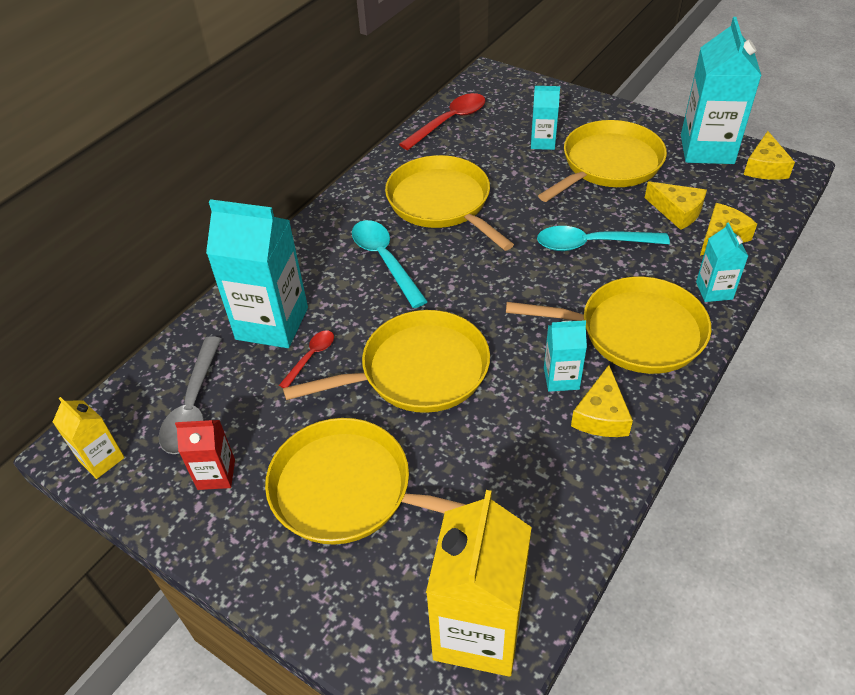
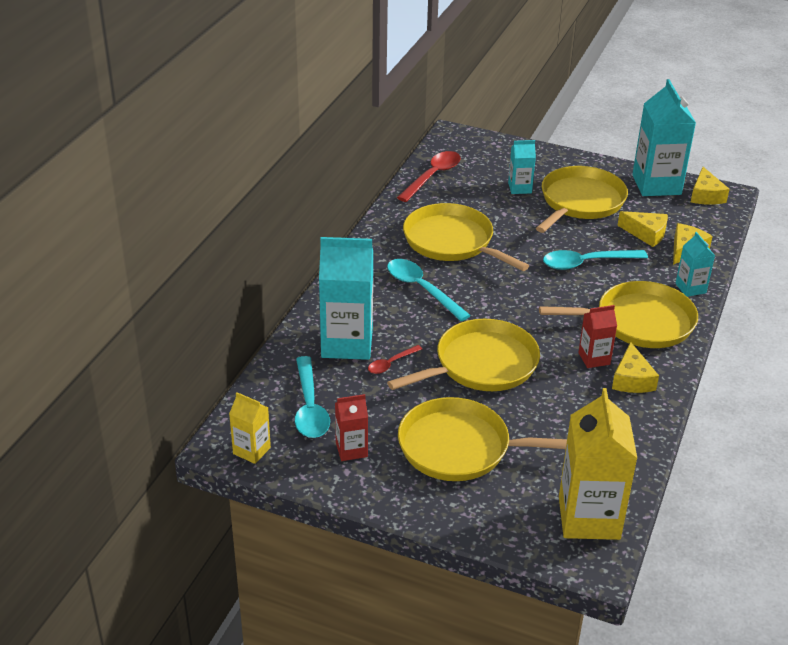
camera: 15 degrees left, 10 degrees down
(193, 406) = (310, 407): grey spoon -> turquoise spoon
(311, 357) = (391, 364): red spoon -> red spoon turned 150 degrees counterclockwise
(561, 378) = (594, 358): turquoise carton -> red carton

